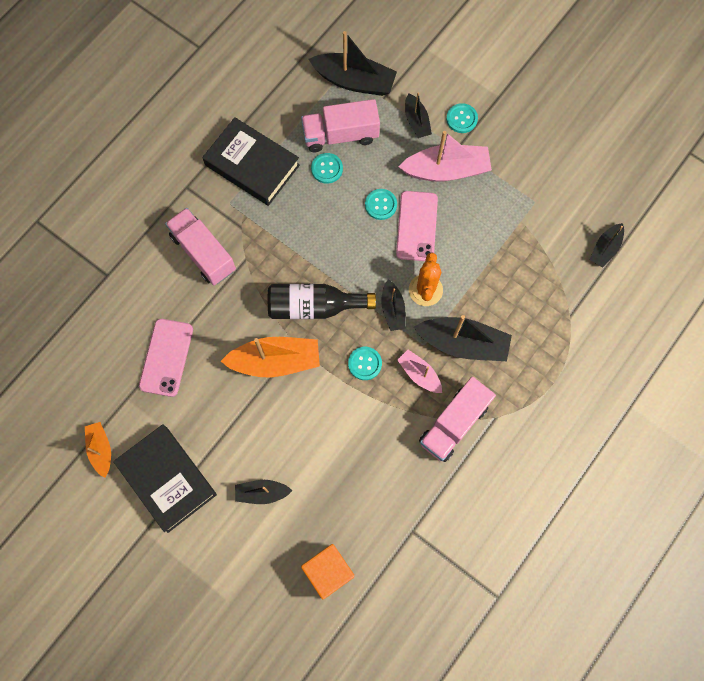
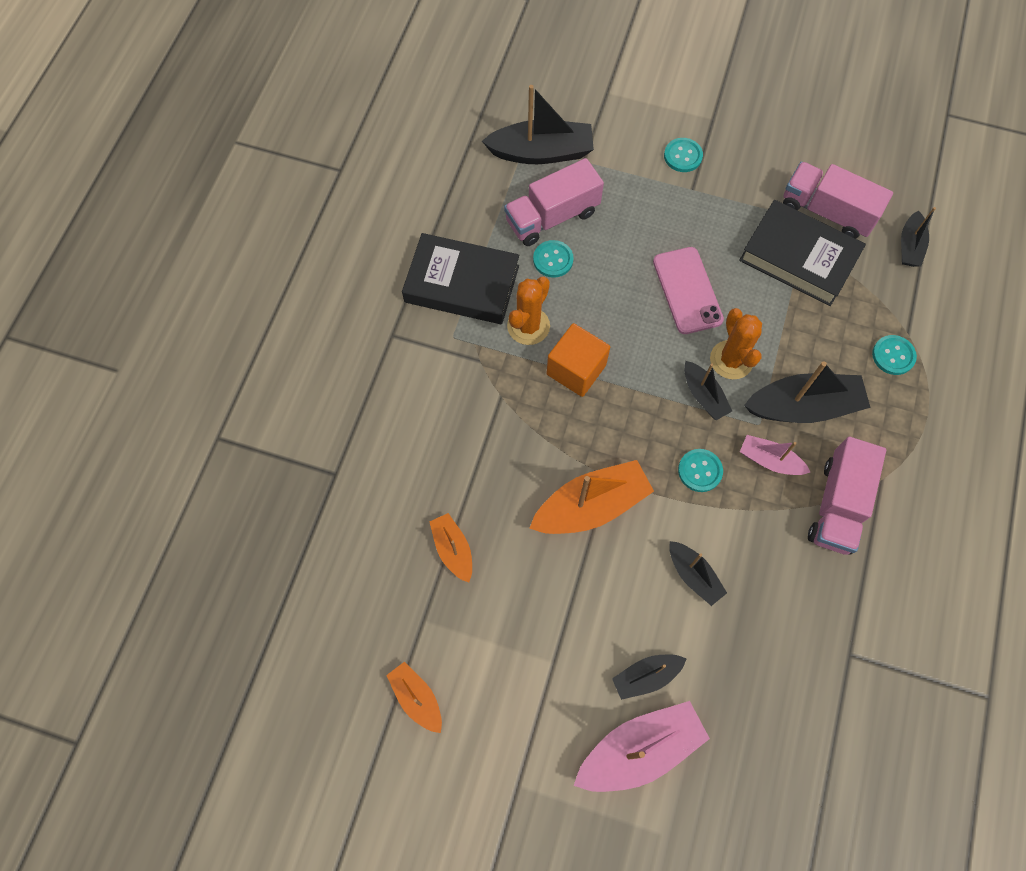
camera: 20 degrees left, 5 degrees down
(166, 357) = (453, 549): pink phone -> orange boat
(167, 479) = (518, 704): black book -> black book (798, 258)
(203, 253) = (446, 406): pink truck -> pink truck (826, 212)
(287, 213) = (528, 326): none -> orange cactus
(314, 306) = (609, 424): black bottle -> none
(328, 571) = (772, 745): orange cube -> orange cube (576, 369)
(381, 205) = (634, 280): turquoise button -> turquoise button (893, 356)
(416, 121) = (633, 174): black boat -> black boat (693, 575)
(446, 170) = (691, 217): pink boat -> pink boat (639, 749)

